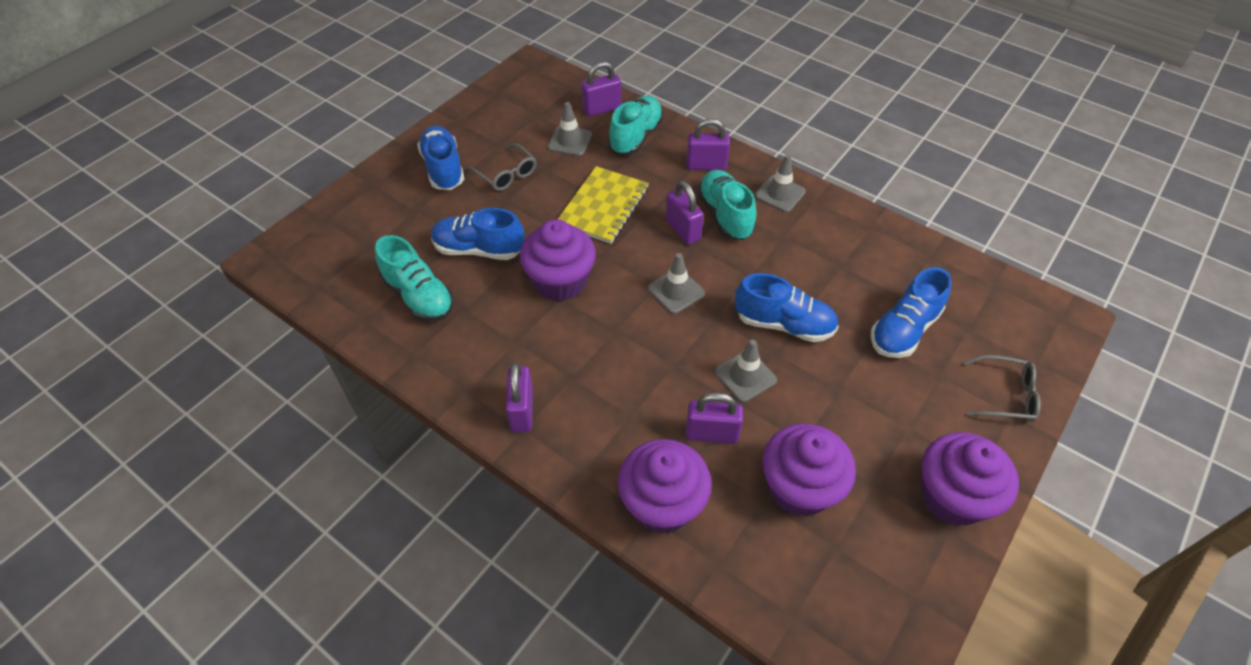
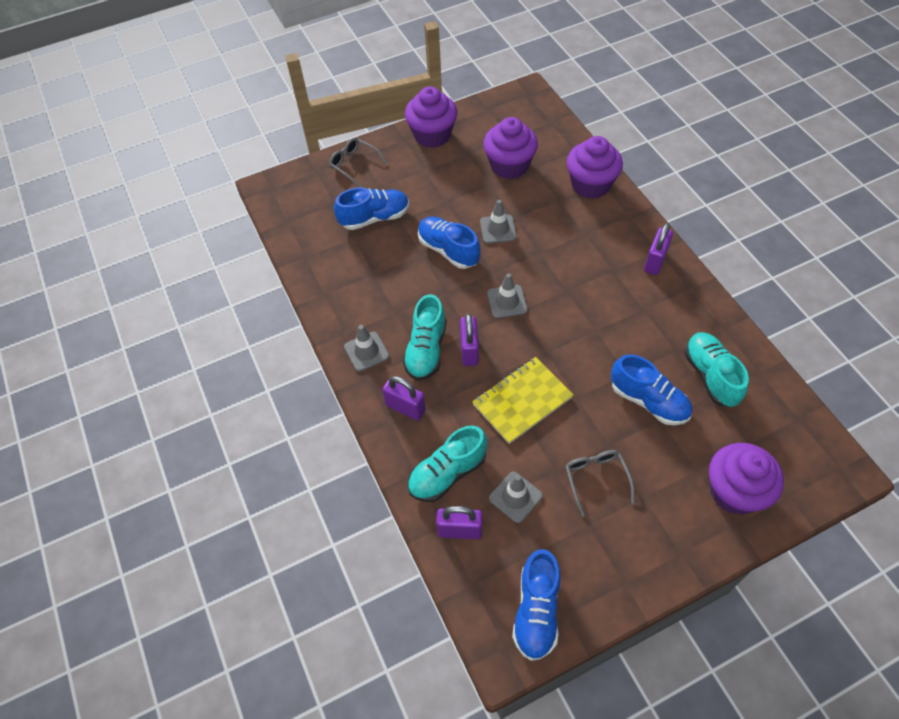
camera: 150 degrees left, 5 degrees up
(443, 169) = (658, 515): blue shoe -> blue shoe (536, 611)
(560, 281) = (591, 344): purple cupcake -> purple cupcake (734, 491)
(711, 434) = (541, 206): purple padlock -> none

